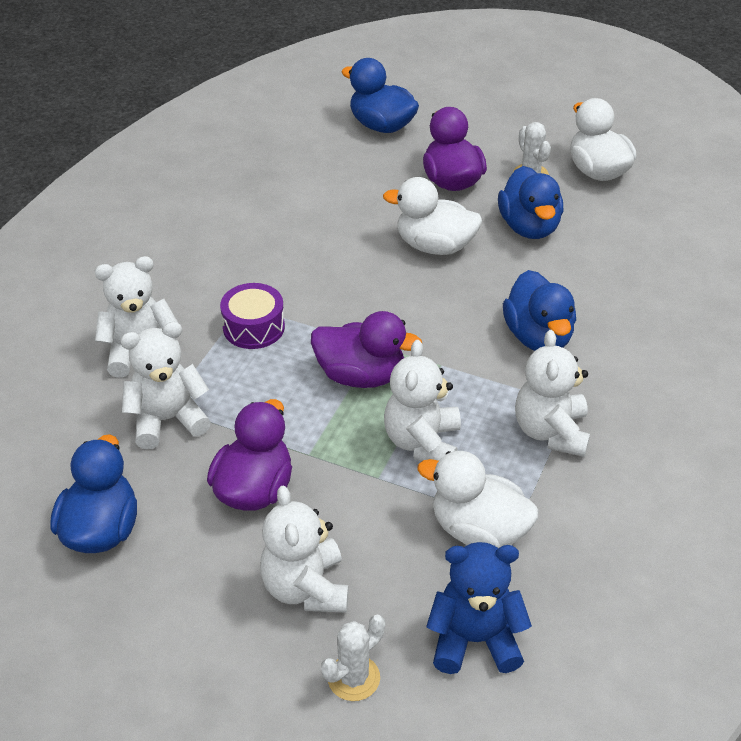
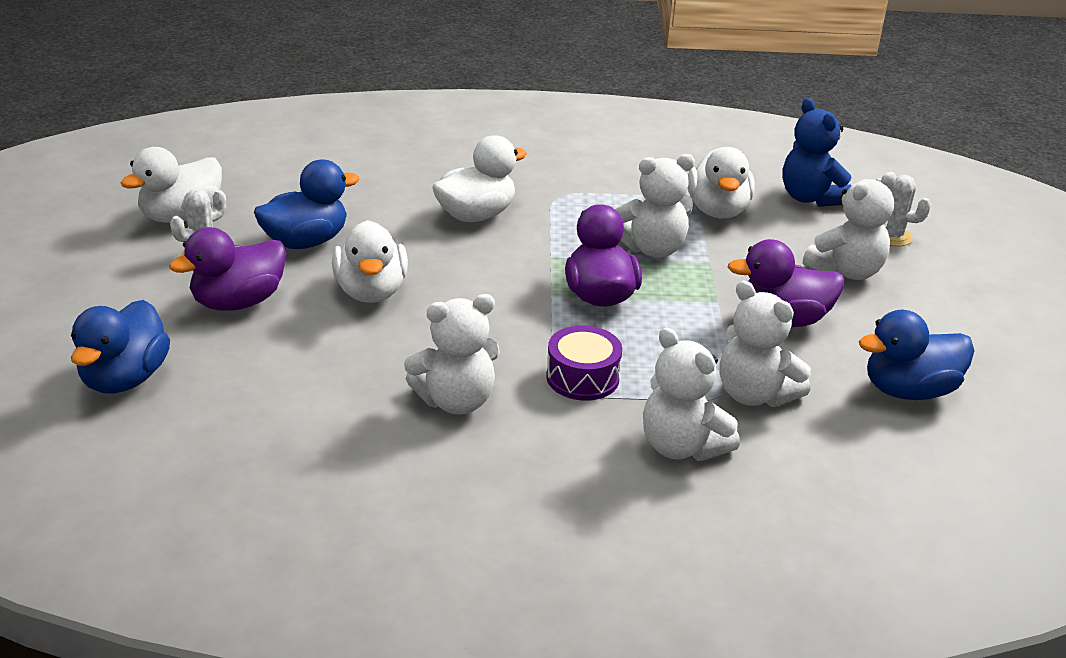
camera: 115 degrees left, 10 degrees down
(538, 337) = (476, 215): blue duck -> white duck
(551, 432) = (589, 195): white teddy bear -> white teddy bear (456, 401)

